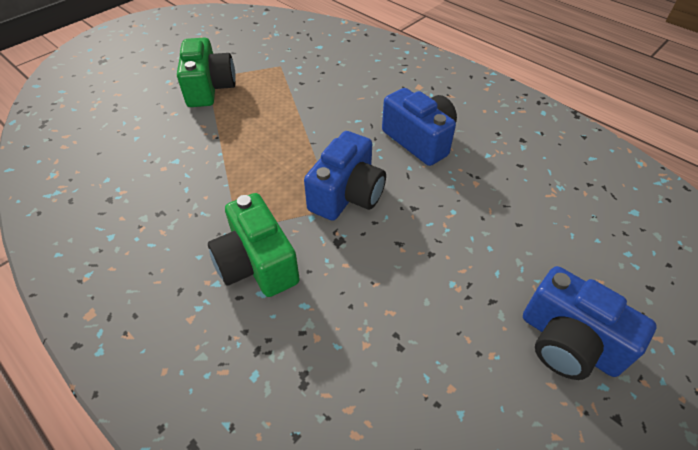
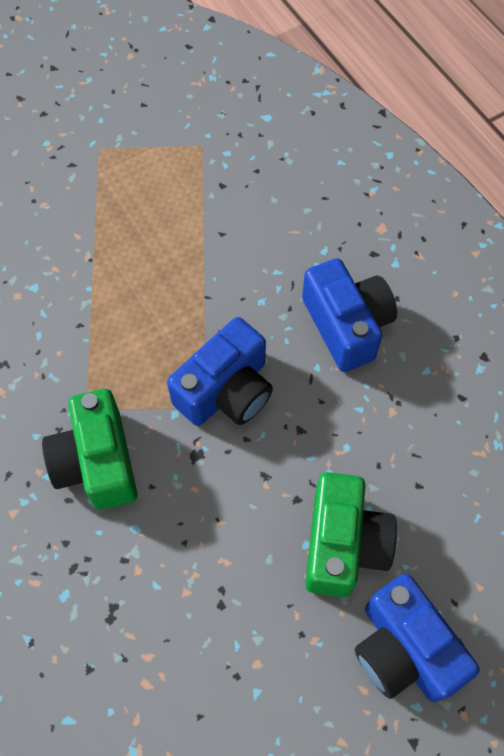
camera: 15 degrees right, 15 degrees up
(209, 88) = (97, 169): green camera -> green camera (343, 544)

